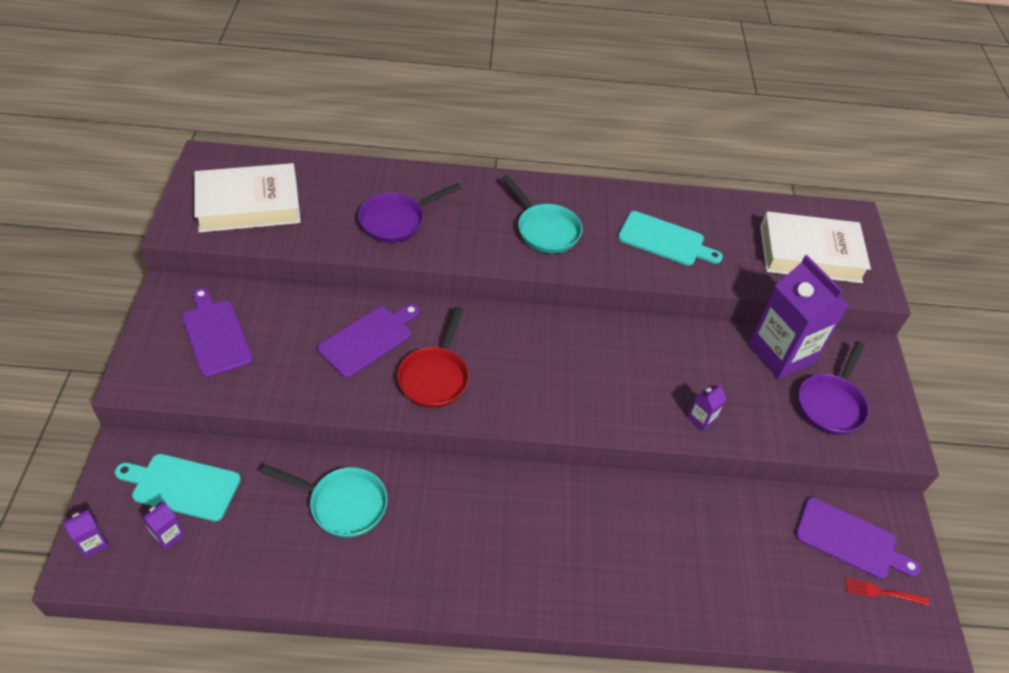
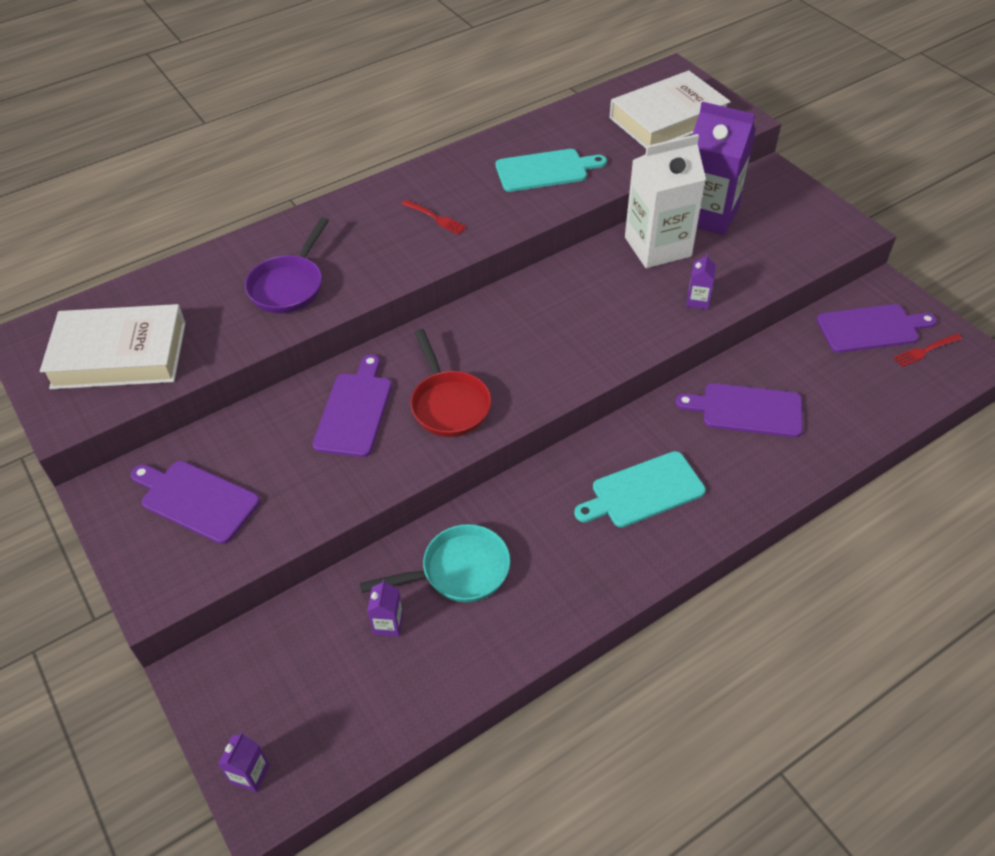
camera: 30 degrees left, 0 degrees up
(168, 536) = (320, 713): purple carton -> purple carton (388, 624)
(182, 486) = (288, 661): turquoise cutting board -> turquoise cutting board (643, 491)
(249, 205) = (119, 355): white book -> white book turned 45 degrees clockwise
(545, 230) = (435, 218): turquoise pan -> red fork
(671, 534) = (746, 410): none -> purple cutting board
(711, 355) = (657, 247): none -> white carton
(831, 404) = (779, 230): purple pan -> none

